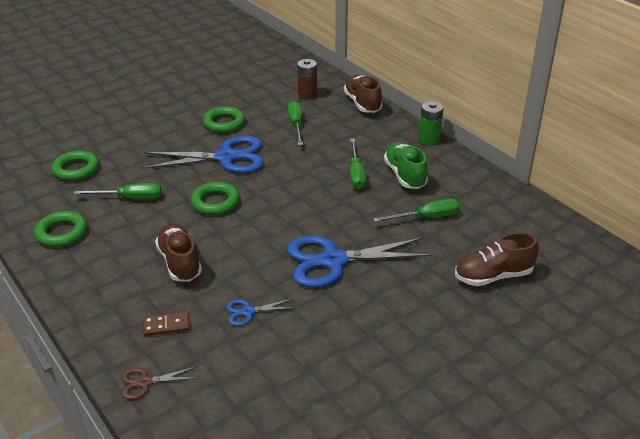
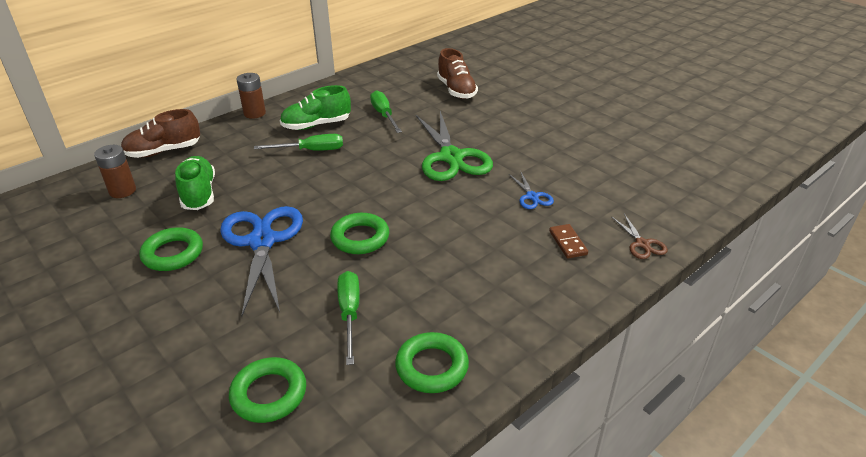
camera: 95 degrees left, 0 degrees up
(180, 262) = (472, 249): brown shoe -> none
(296, 125) = (199, 194): green screwdriver -> green shoe
(333, 261) = (451, 157): blue scissors -> green scissors
(429, 140) = (254, 113): green battery -> brown battery

